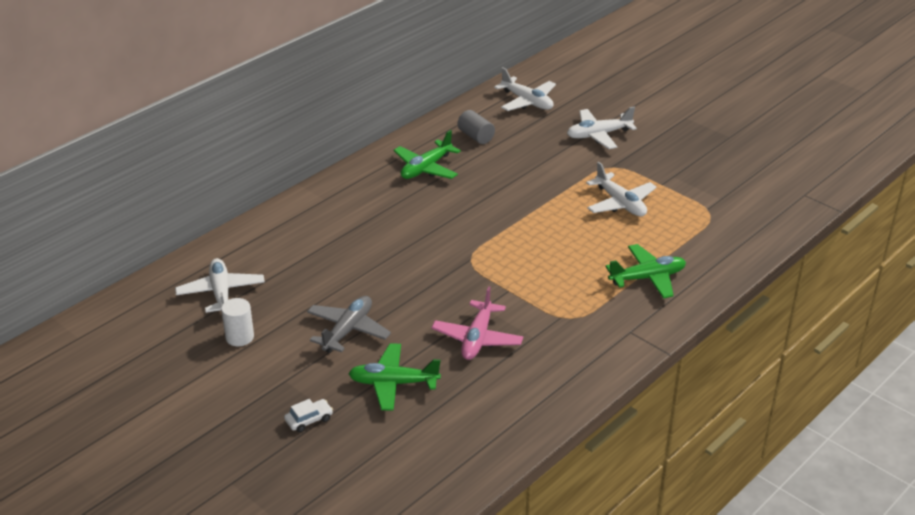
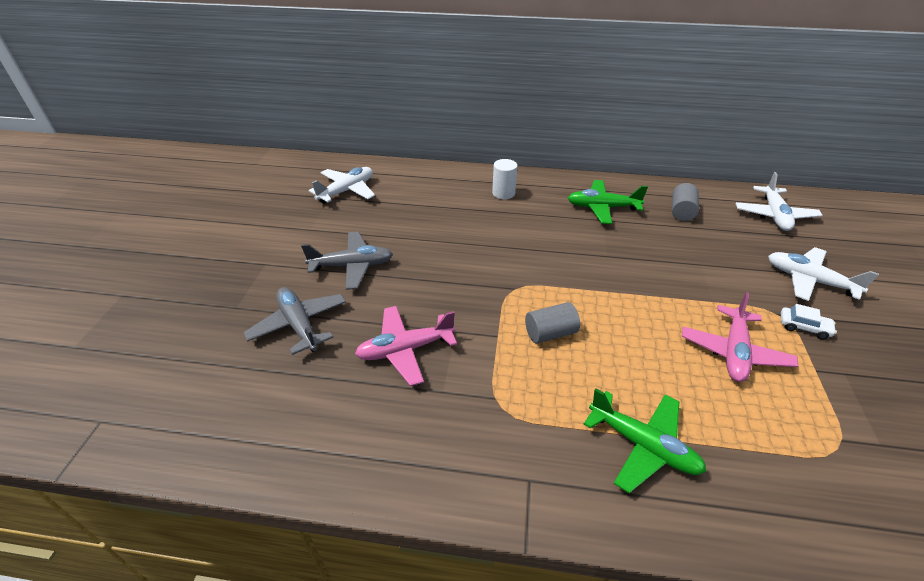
camera: 55 degrees right, 5 degrees up
(239, 337) = (303, 220): white cylinder -> white cylinder (503, 193)
(309, 420) = (220, 299): white car -> white car (803, 327)
(393, 383) = (299, 325): green plane -> grey plane
(530, 266) = (550, 333): none -> grey cylinder
(620, 203) = (734, 352): white plane -> pink plane

